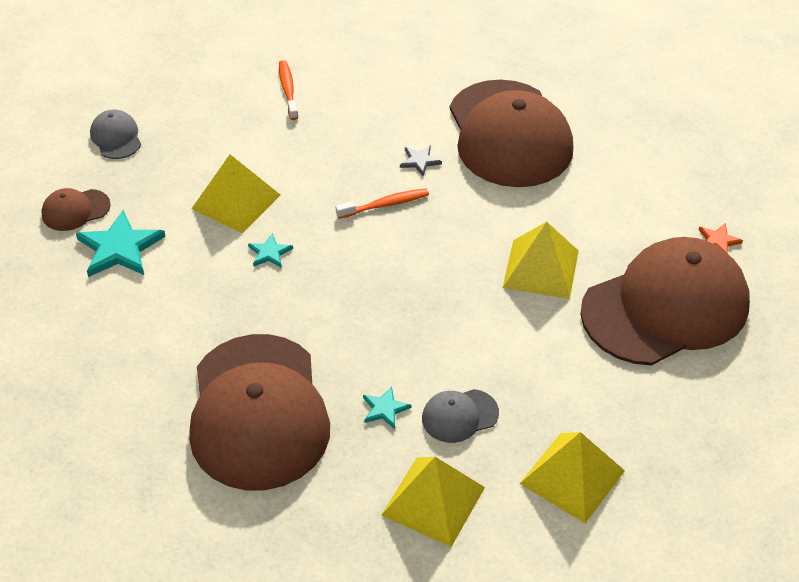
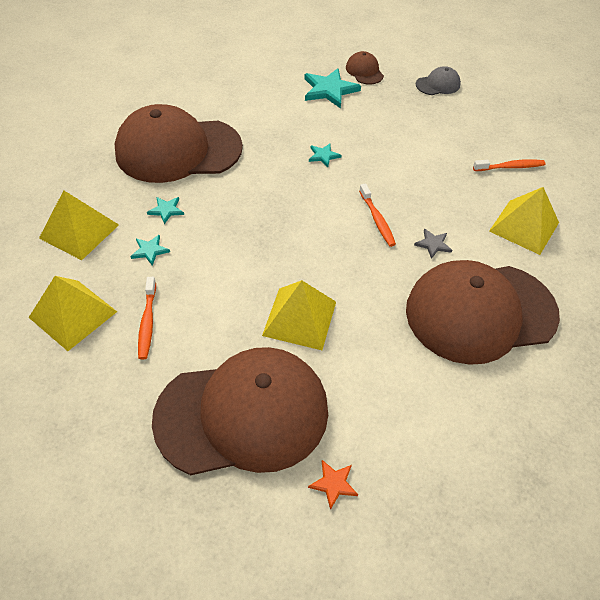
camera: 90 degrees right, 5 degrees up
(236, 201) = (376, 139): yellow pyramid -> yellow pyramid (524, 226)
(459, 416) = (150, 250): grey cap -> turquoise star
(570, 401) = (147, 322): none -> orange toothbrush
(665, 307) = (243, 414): brown cap -> brown cap turned 75 degrees counterclockwise

